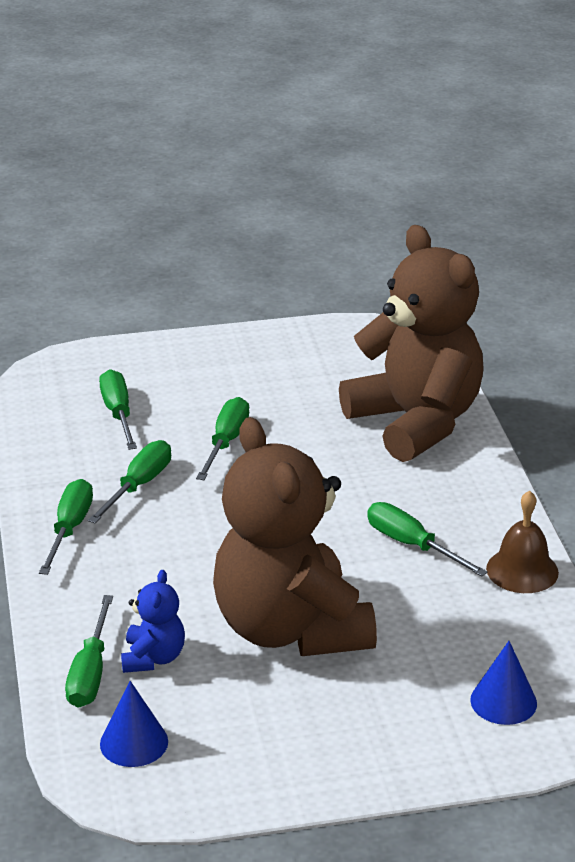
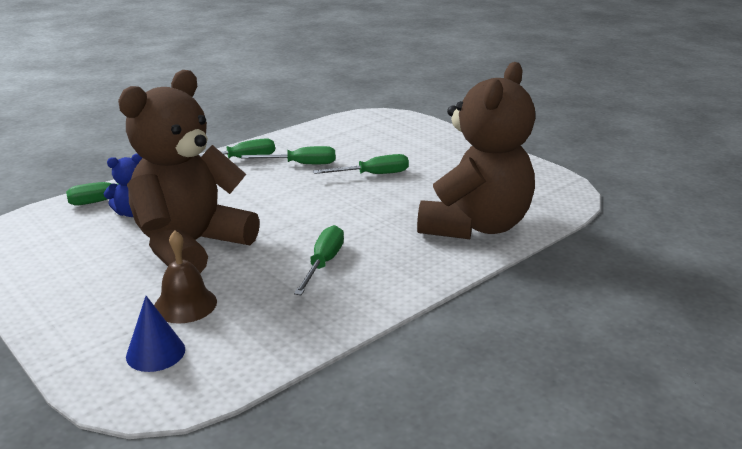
camera: 60 degrees right, 5 degrees down
(118, 413) = (366, 141): green screwdriver -> none
(134, 742) = (47, 229): blue cone -> none
(522, 570) = (334, 317): brown bell -> brown bell (185, 304)

